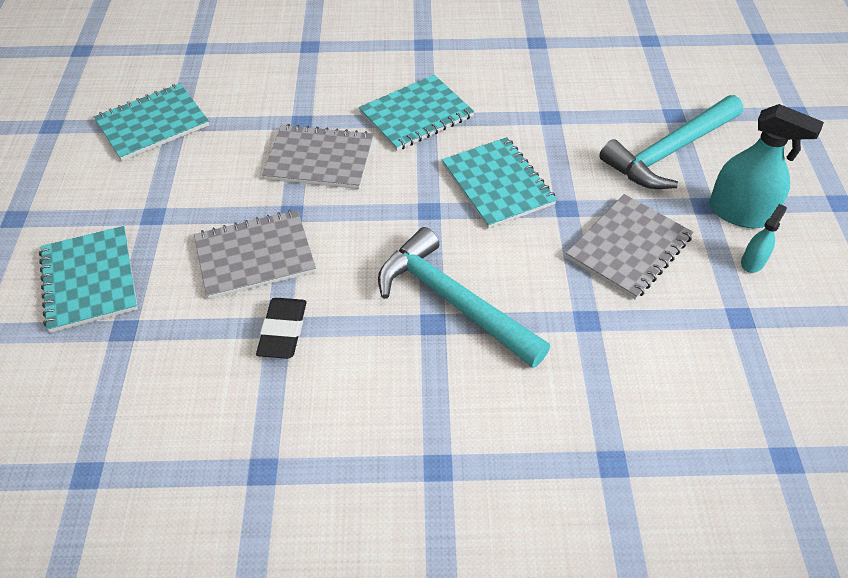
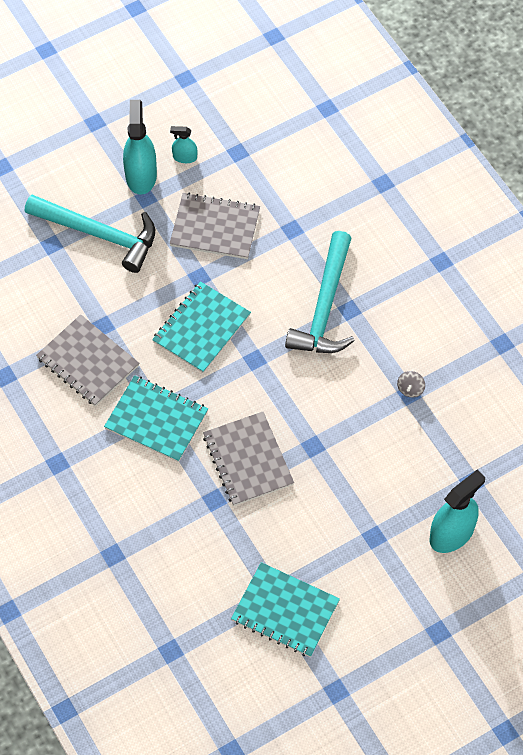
camera: 120 degrees left, 10 degrees up
(89, 280) = (451, 533): turquoise notebook -> turquoise spray bottle
(255, 256) = (364, 444): grey notebook -> grey notebook (88, 362)
(283, 331) = (410, 389): black eraser -> grey spinning top

